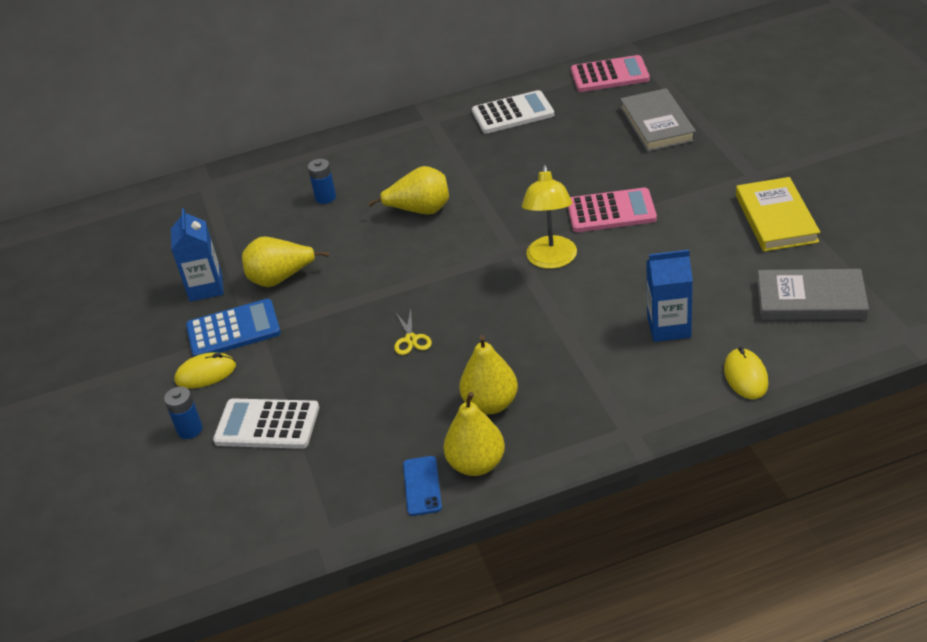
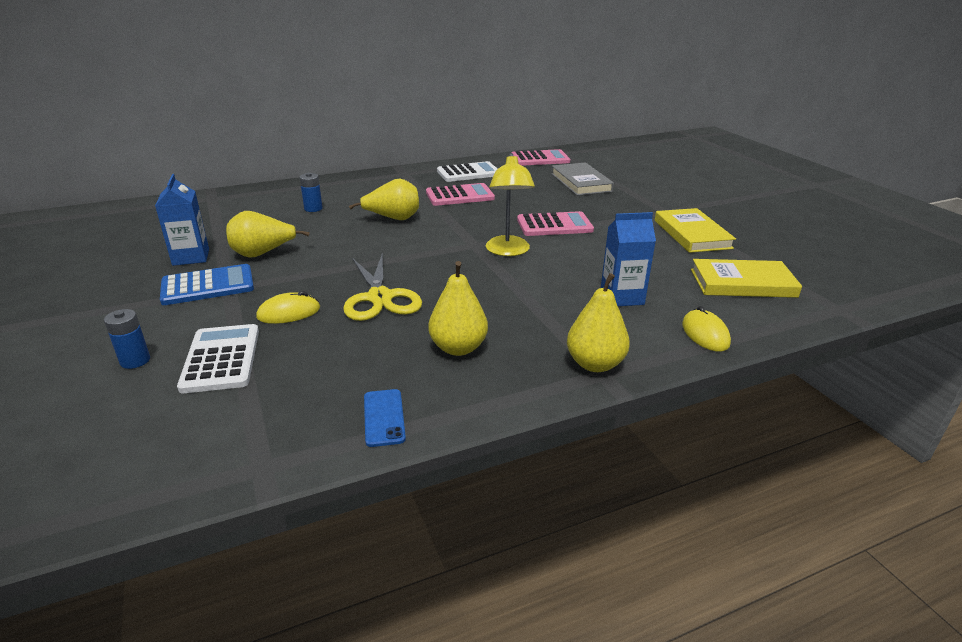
camera: 10 degrees left, 10 degrees down
(206, 373) = (169, 316): yellow mouse -> yellow mouse (289, 313)
(267, 425) = (221, 359): white calculator -> white calculator turned 75 degrees clockwise
(411, 339) = (380, 298): yellow scissors -> yellow scissors, size x2.11
(476, 464) = (445, 399): yellow pear -> yellow pear (595, 364)
(500, 161) = (460, 196): none -> pink calculator
(810, 299) = (742, 283): grey book -> yellow book

